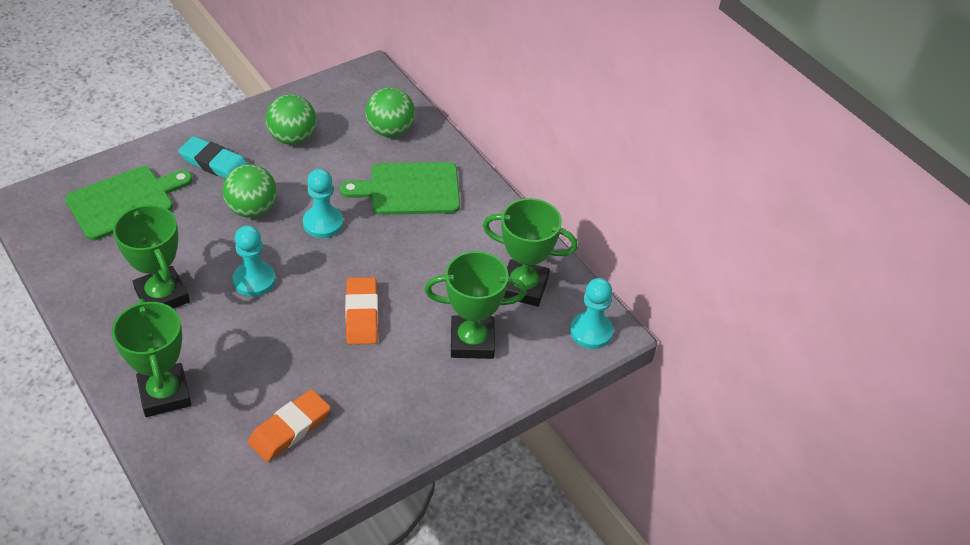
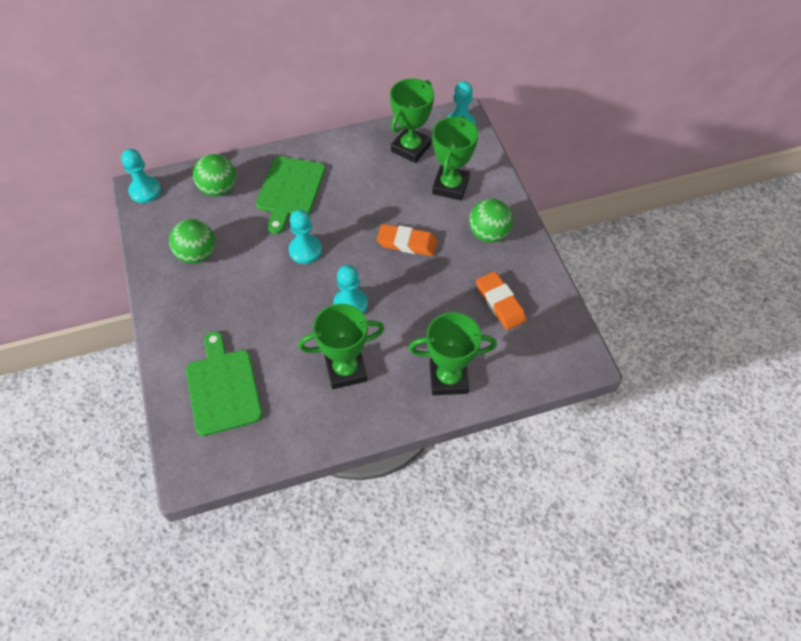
camera: 70 degrees left, 10 degrees up
(214, 163) = (203, 314): turquoise eraser -> none
(252, 209) = (271, 295): green ball -> green ball (488, 234)
(368, 77) = (145, 191): none -> turquoise pawn

